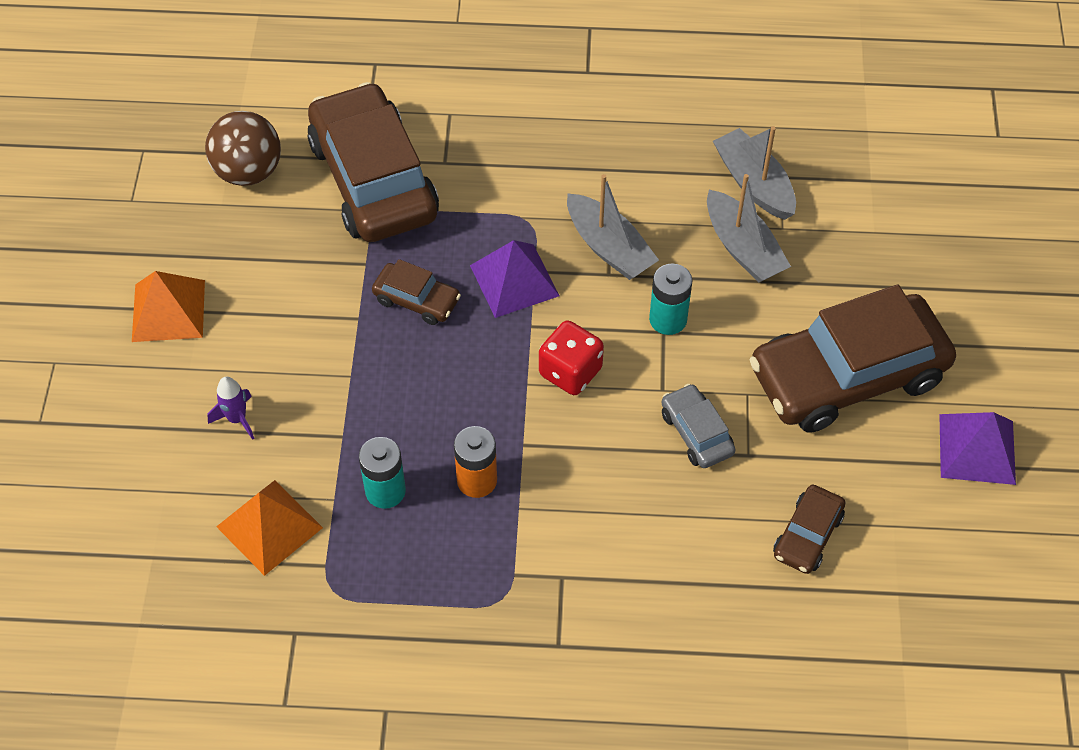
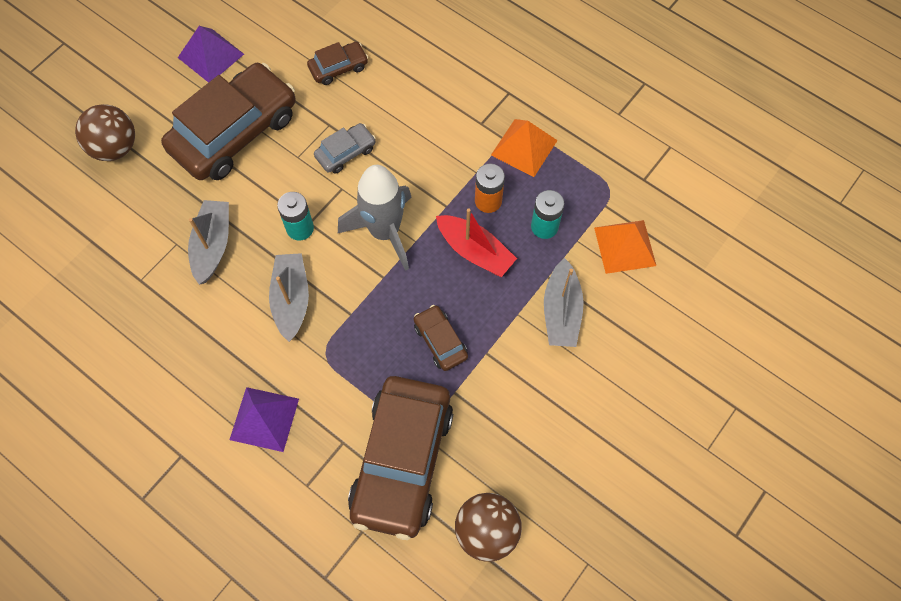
camera: 145 degrees left, 10 degrees up
(168, 310) = (609, 441): orange pyramid -> orange pyramid (524, 147)
(237, 419) = (606, 328): purple rocket -> none
(449, 413) = (475, 251): none -> red boat
(514, 280) = (369, 315): purple pyramid -> purple pyramid (264, 419)
(570, 372) = (384, 232): red dice -> grey rocket
(696, 433) = (345, 152): grey car -> grey car turned 135 degrees counterclockwise
(754, 184) = (161, 285): grey boat -> grey boat (561, 311)
(847, 376) = (234, 132): brown car -> brown car turned 60 degrees counterclockwise
(957, 278) = (115, 147): none -> brown ball

